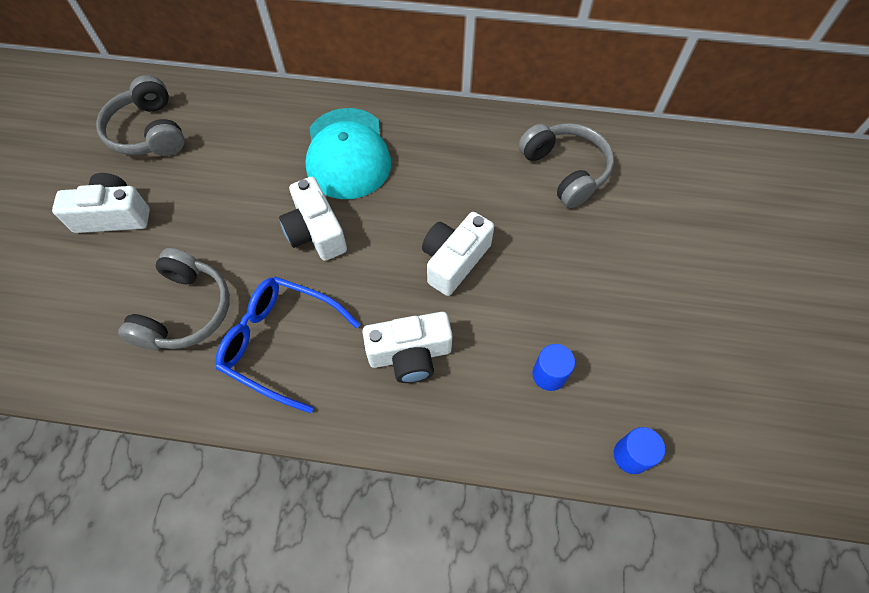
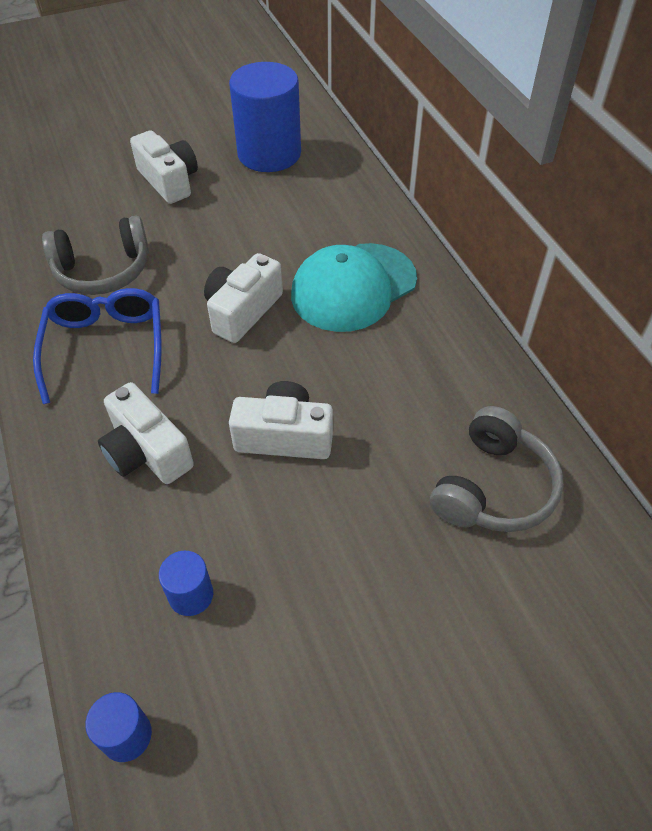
camera: 60 degrees right, 10 degrees down
(149, 132) = (269, 154): grey headphones -> blue cylinder

